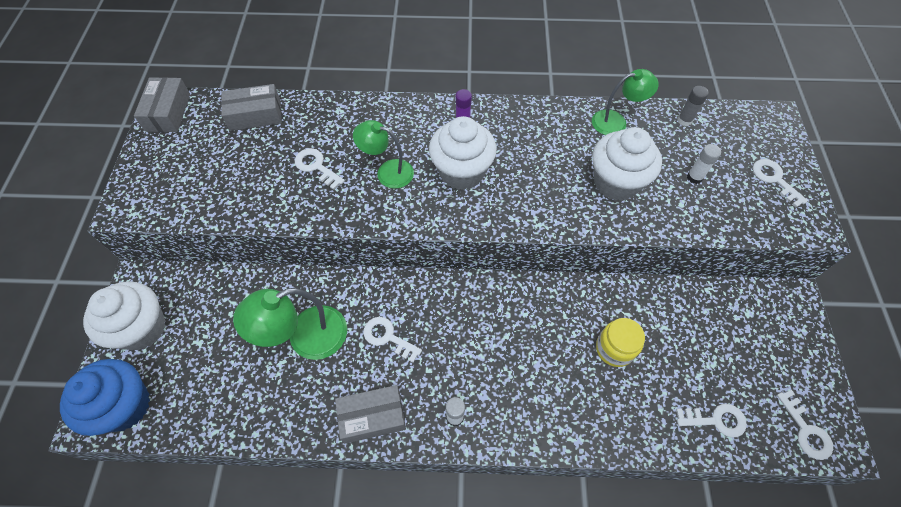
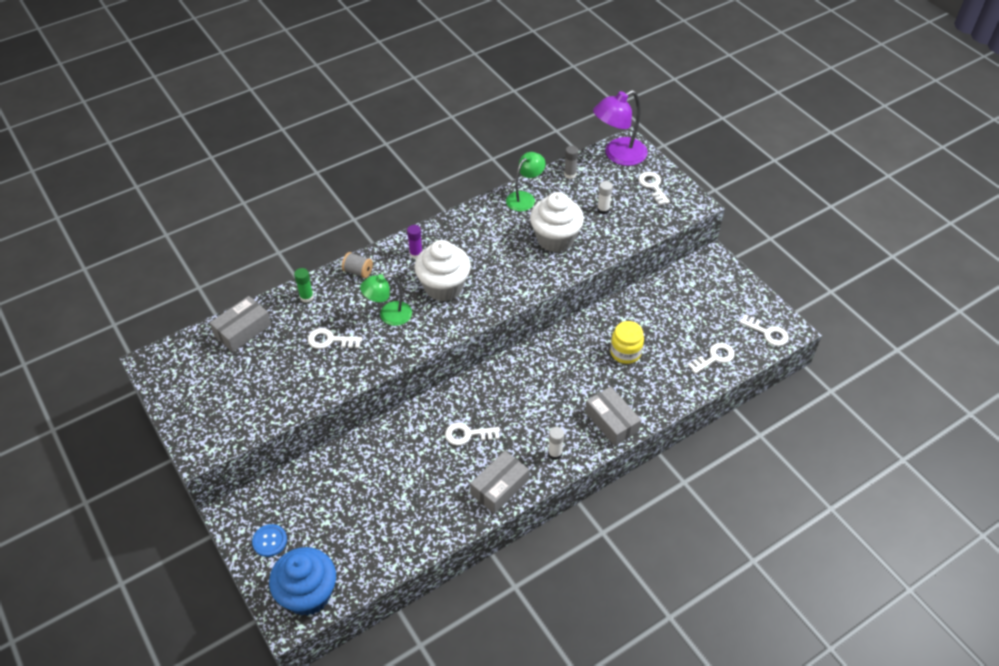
camera: 35 degrees left, 10 degrees down
(142, 328) = (270, 541): white cupcake -> blue button
(168, 112) = (162, 366): grey box -> grey box (611, 422)
(306, 338) = (408, 470): green lamp -> none
(332, 113) = (306, 297): none -> green glue stick
(396, 113) = (358, 271): none -> grey spool
(755, 125) = (618, 155): none -> purple lamp
(774, 179) = (652, 186): white key -> white key turned 45 degrees clockwise

